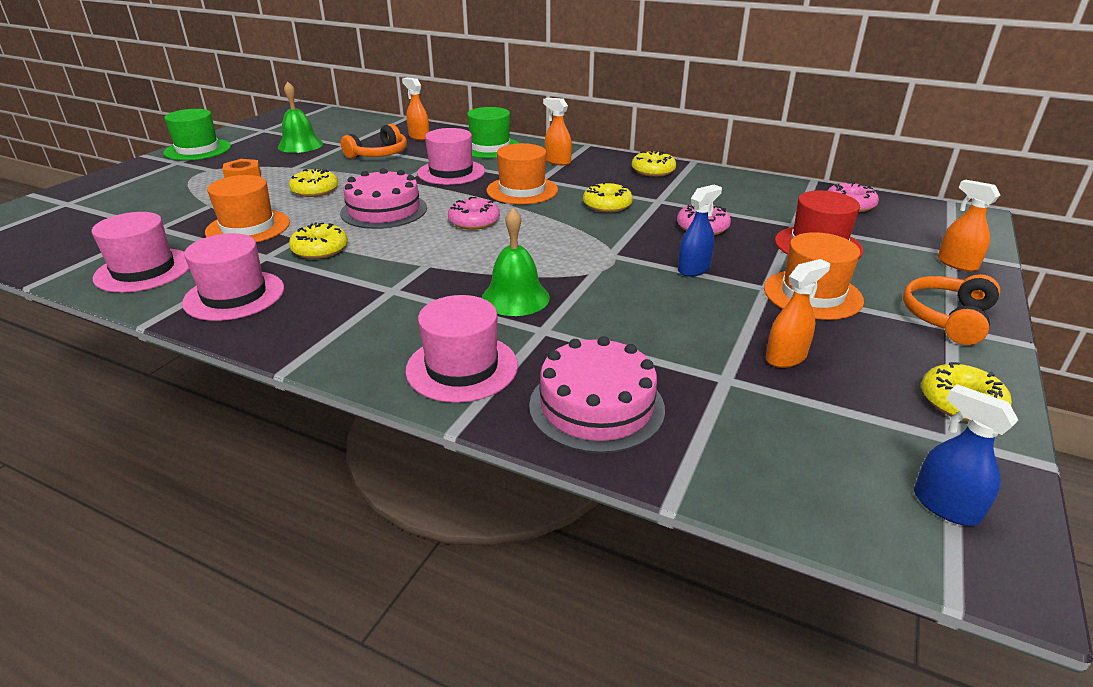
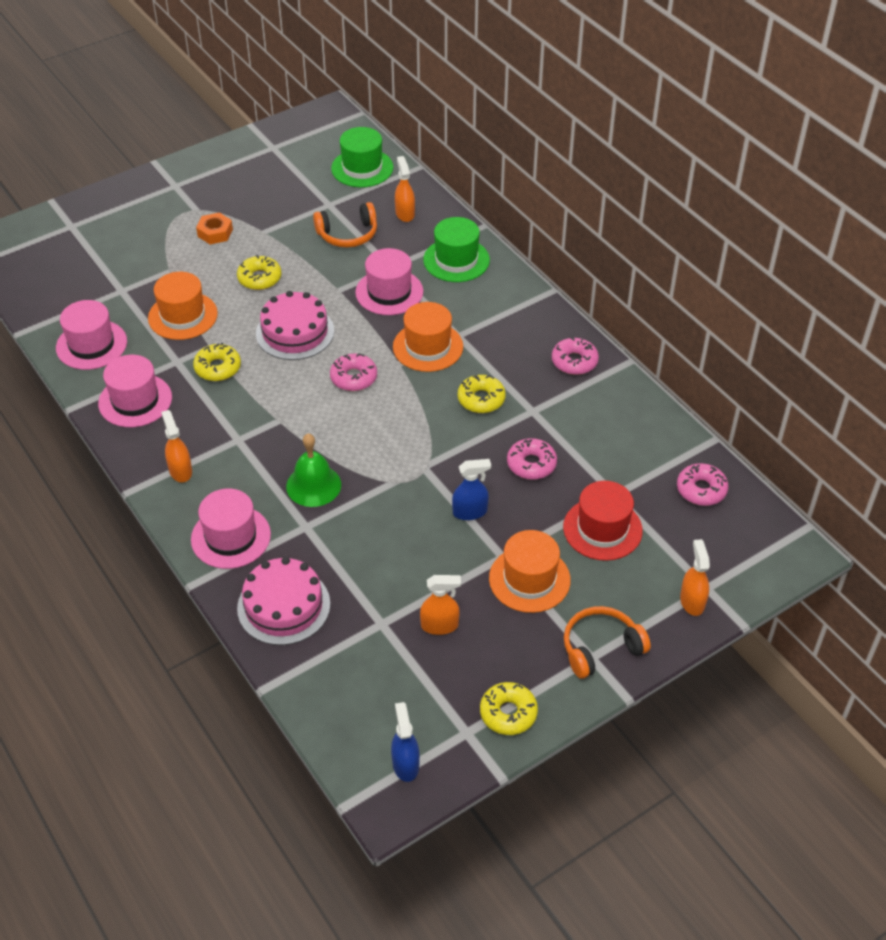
camera: 30 degrees right, 15 degrees up
(198, 150) = (200, 168): green hat -> green hat (362, 168)
(300, 145) = (289, 191): green bell -> none
(557, 161) = (499, 310): orange spray bottle -> orange spray bottle (180, 471)
(653, 171) = (574, 361): yellow donut -> pink donut

